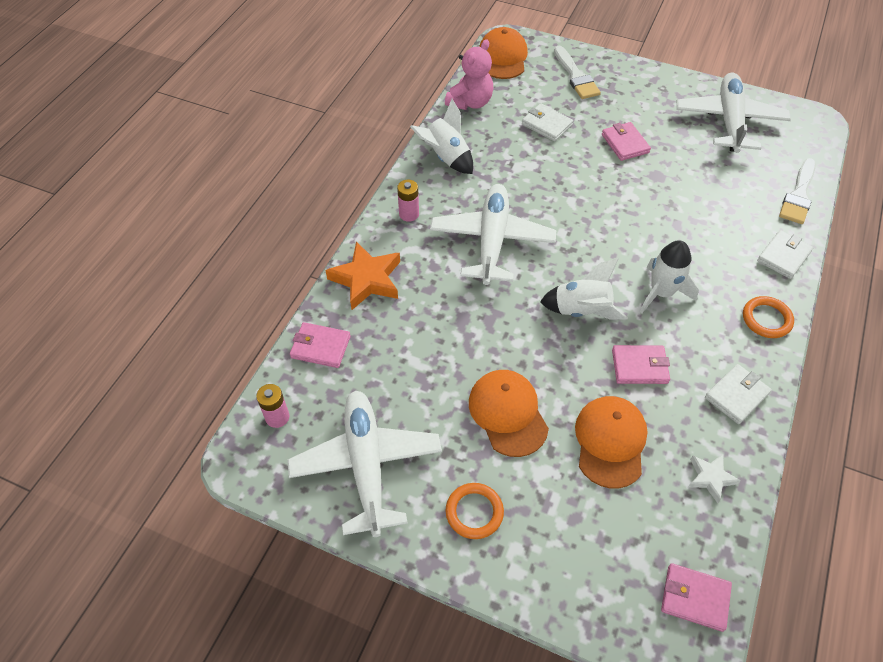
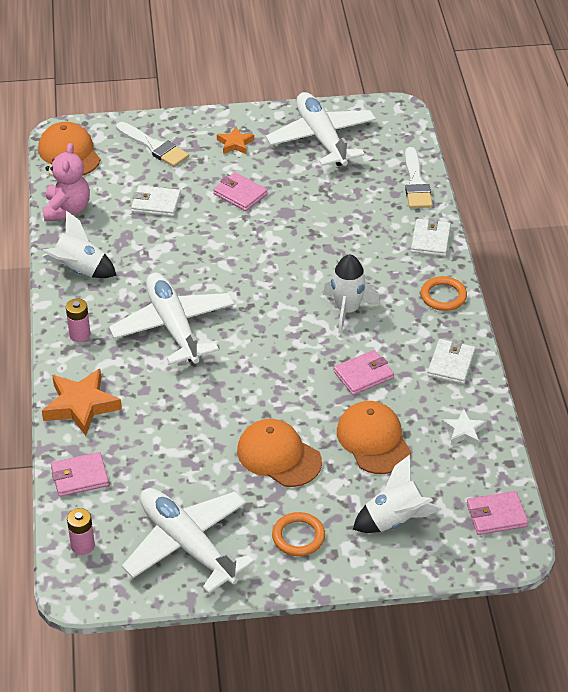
camera: 30 degrees left, 10 degrees down
(581, 310) = (289, 351): white rocket -> white rocket (395, 520)
(647, 98) = (235, 144): none -> orange star

